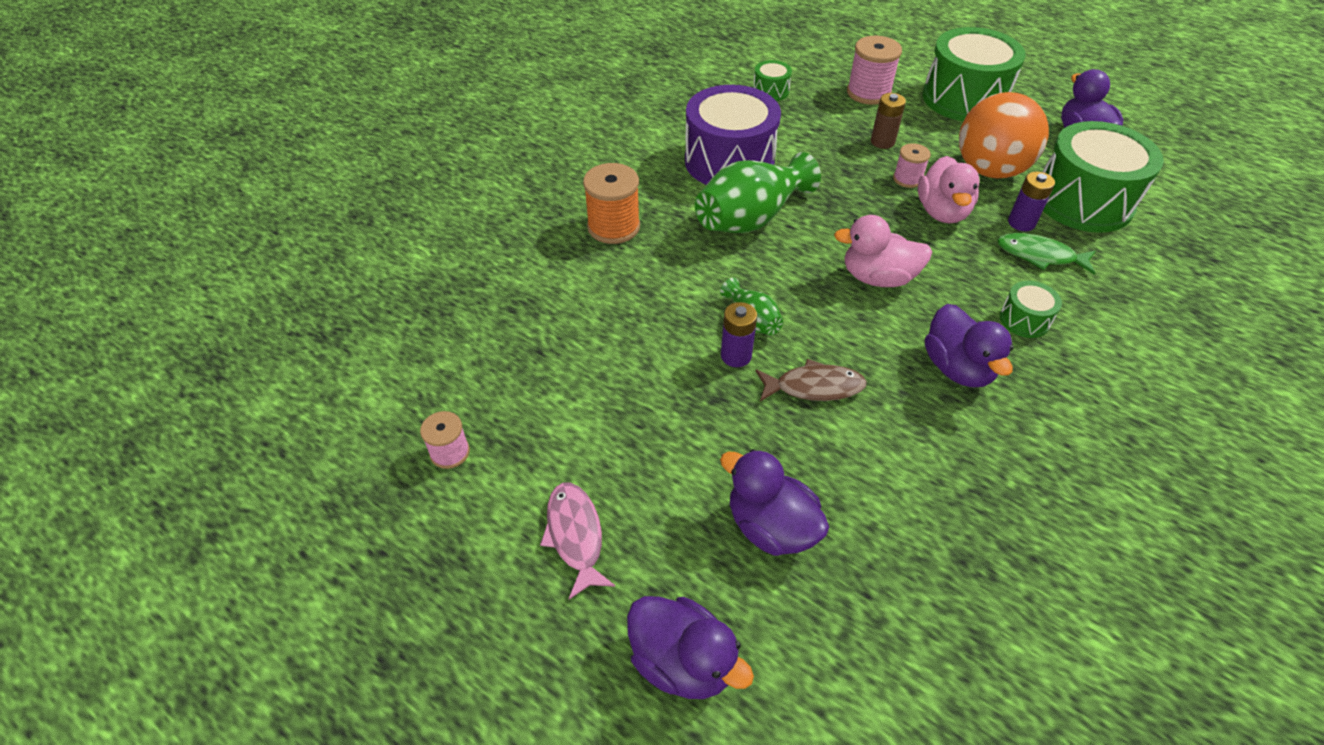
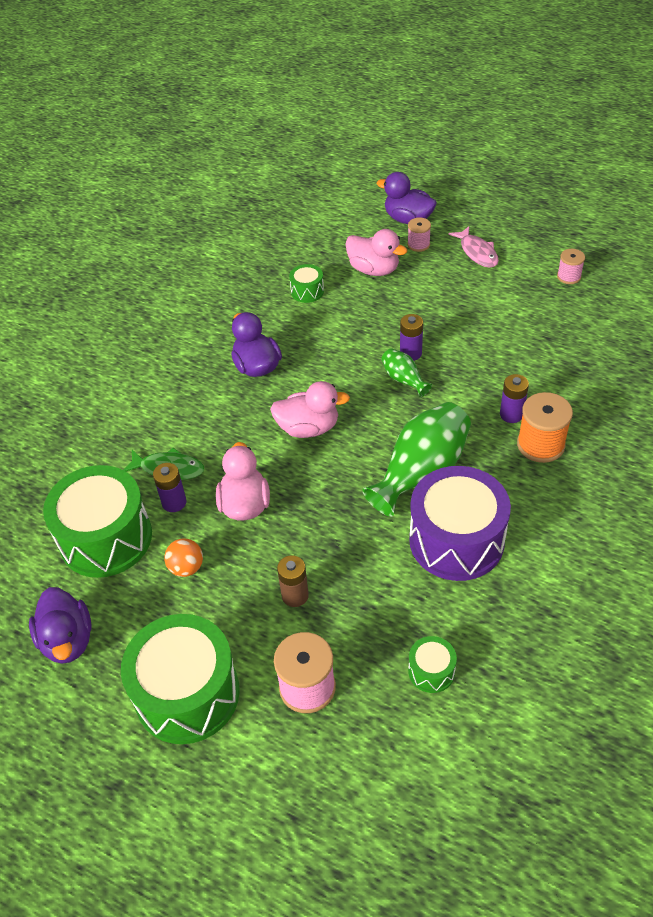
camera: 175 degrees right, 0 degrees up
(632, 261) = (511, 414): none -> purple battery
(771, 527) = (374, 270): purple duck -> pink duck
(814, 387) = (355, 341): brown fish -> none
(907, 179) = (273, 542): pink spool -> pink spool (418, 245)
(989, 170) = (186, 568): orange ball -> orange ball, size x0.45
(1024, 320) = (199, 408): green drum -> green drum (307, 291)

